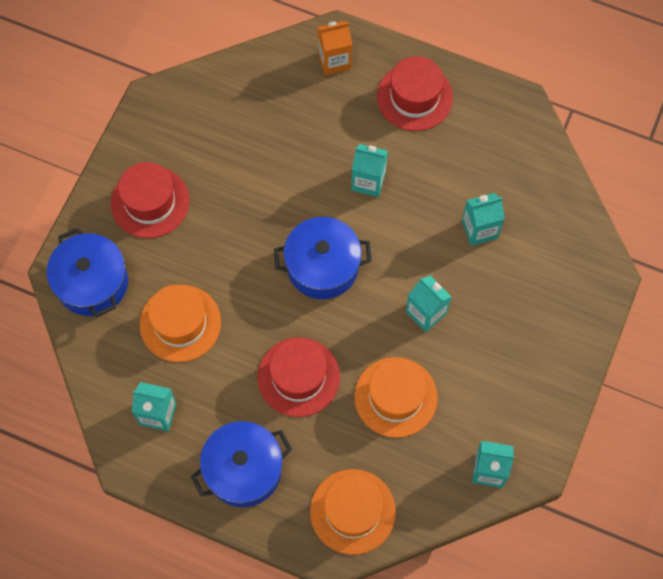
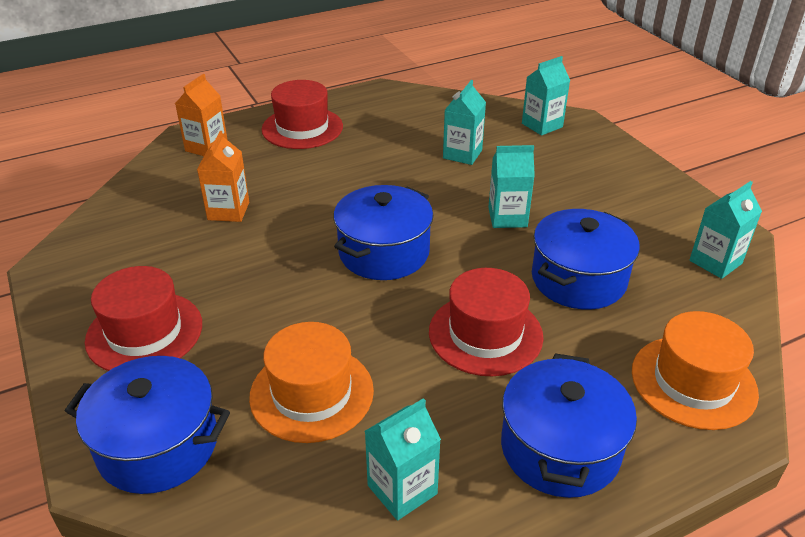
camera: 50 degrees left, 30 degrees down
(282, 142) = (228, 211): none -> orange carton
(368, 181) = (339, 185): turquoise carton -> turquoise carton (542, 125)
(395, 397) = (578, 279): orange hat -> blue pot

